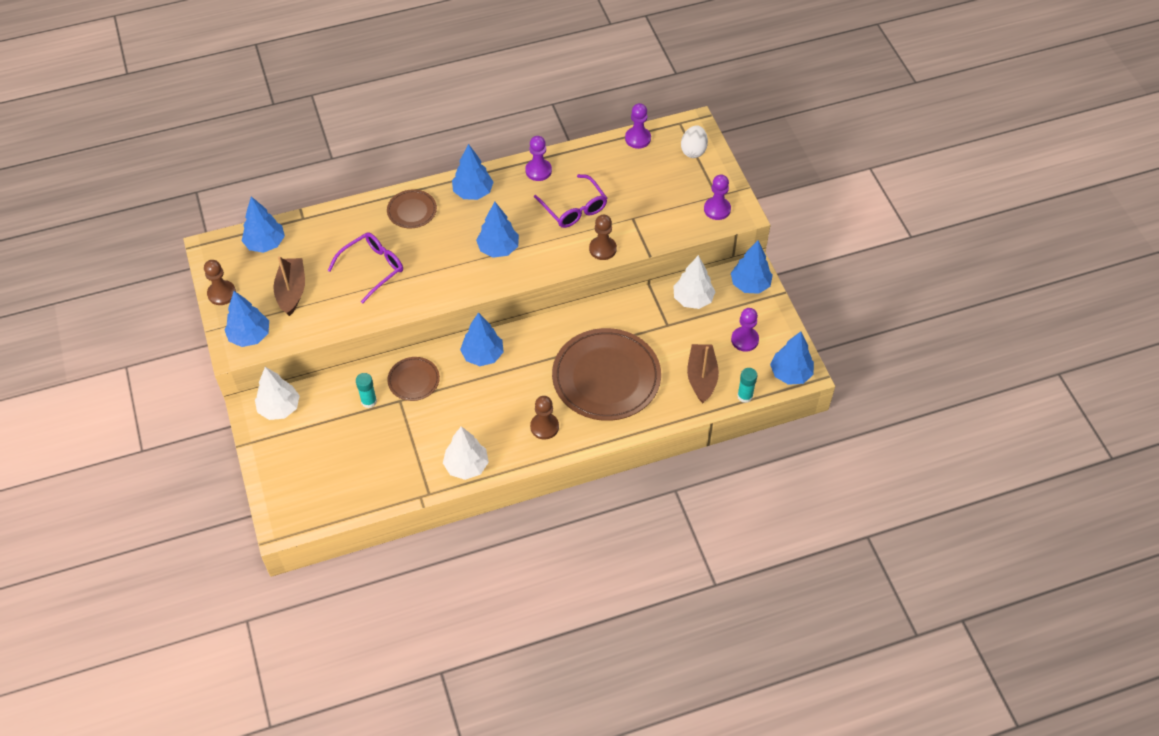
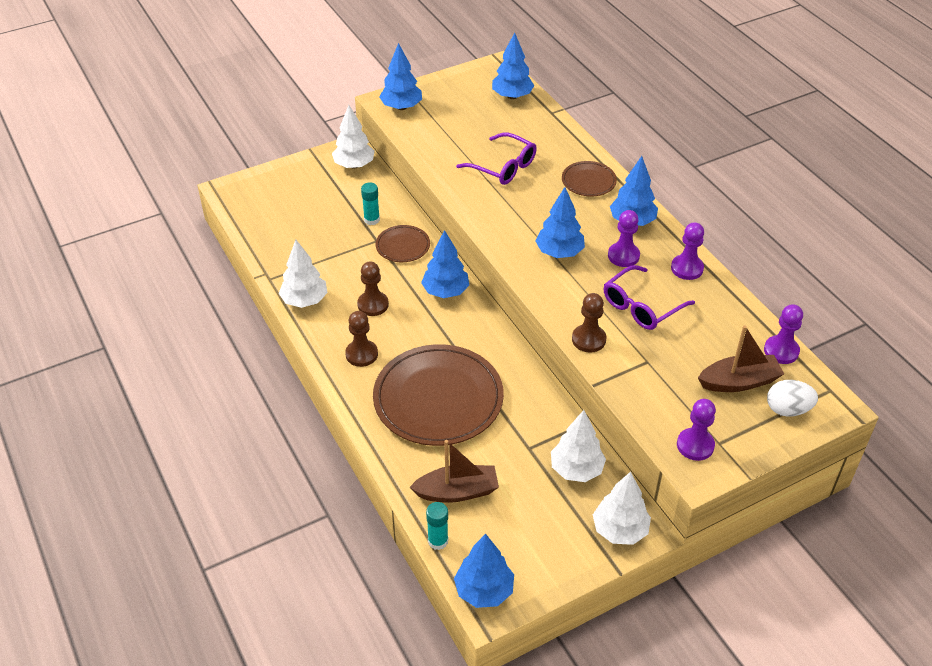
camera: 80 degrees right, 10 degrees down
(222, 293) = (446, 82): brown pawn -> brown pawn (373, 305)
(292, 291) = (460, 122): brown boat -> brown boat (739, 382)
(744, 340) = (527, 532): purple pawn -> purple pawn (623, 256)
(750, 285) = (619, 530): blue tree -> white tree

